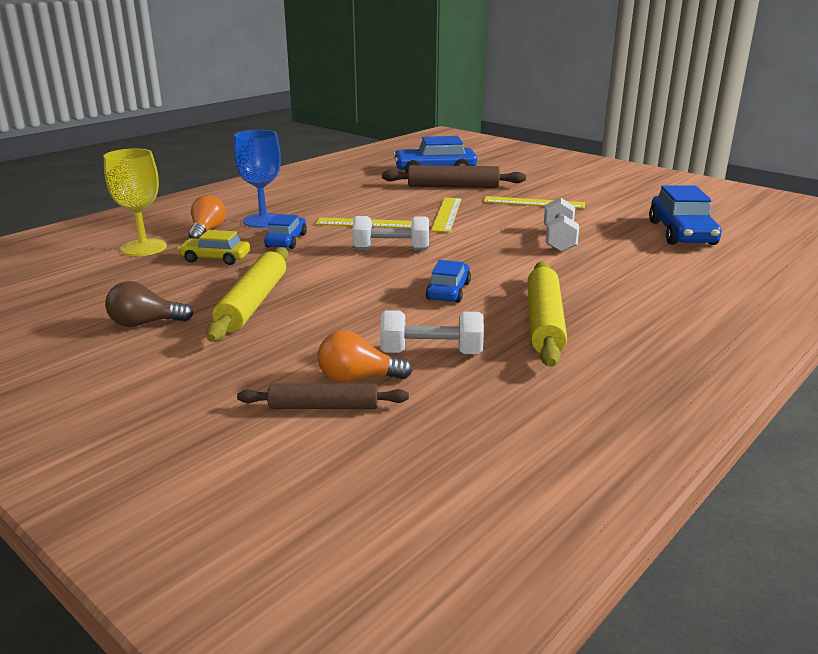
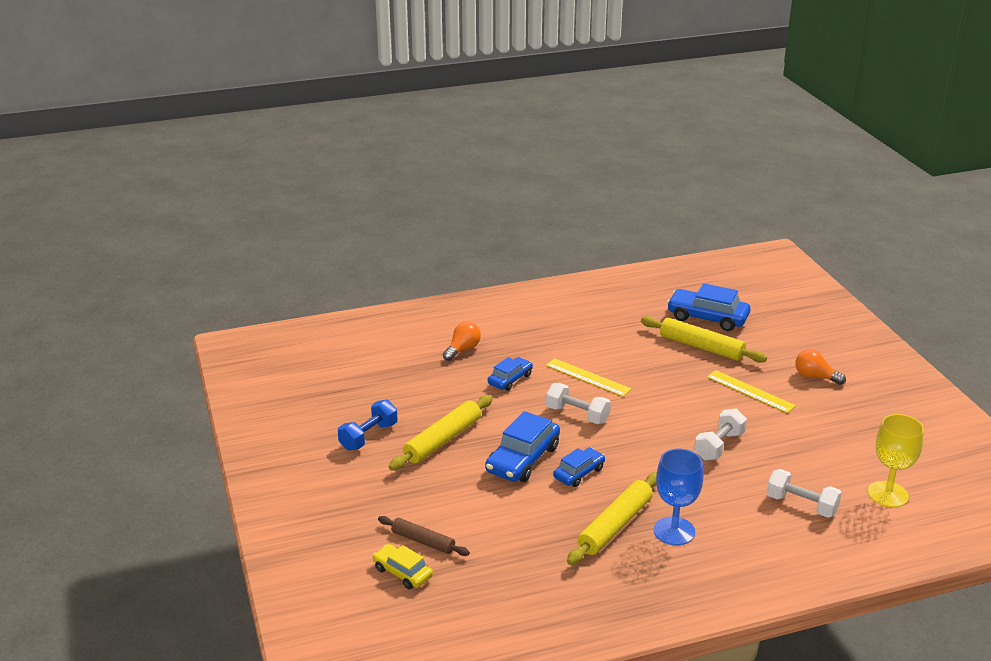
camera: 30 degrees right, 5 degrees up
(143, 248) = (409, 356): yellow goblet -> yellow goblet (888, 494)
(145, 323) = (368, 436): brown light bulb -> blue dumbbell
(215, 258) = (448, 384): yellow car -> yellow car (402, 572)
(263, 221) = (510, 349): blue goblet -> blue goblet (674, 531)
(358, 378) = (457, 528): orange light bulb -> orange light bulb (815, 377)
(431, 353) = (516, 525): white dumbbell -> white dumbbell (801, 505)
(447, 214) = (659, 384): yellow ruler -> none
(453, 186) = (701, 347): brown rolling pin -> yellow rolling pin
(681, 233) = (836, 472): blue car -> blue car (523, 459)

